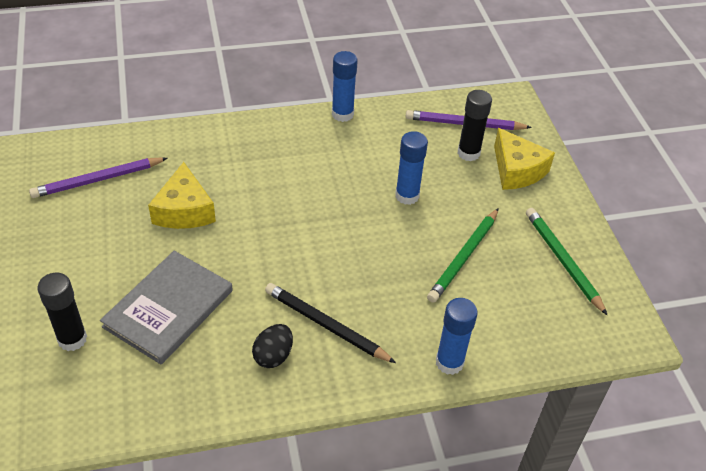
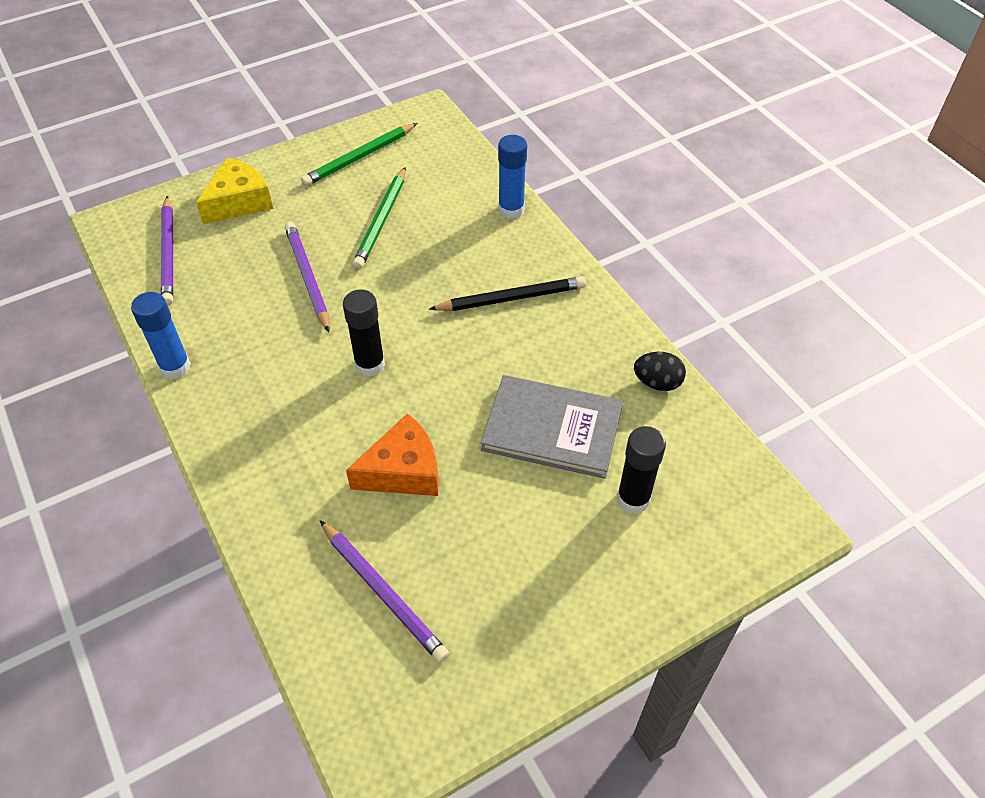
camera: 105 degrees left, 5 degrees up
(184, 210) = (403, 470): yellow cheese -> orange cheese
(273, 356) = (565, 326): black egg -> black egg (657, 383)
(326, 325) = (511, 298): black pencil -> black pencil turned 120 degrees counterclockwise
(407, 196) = (308, 277): blue glue stick -> purple pencil
(464, 257) = (381, 221): green pencil -> green pencil turned 90 degrees clockwise
(468, 153) = (221, 242): black glue stick -> black glue stick (370, 364)

